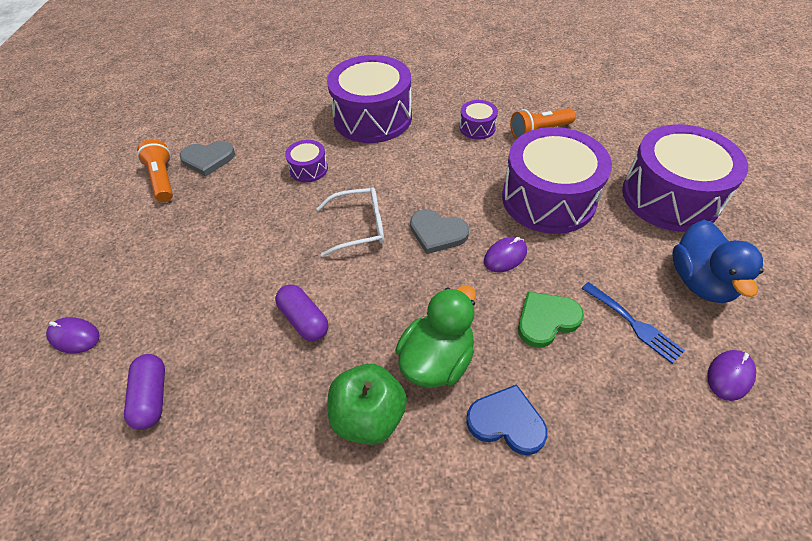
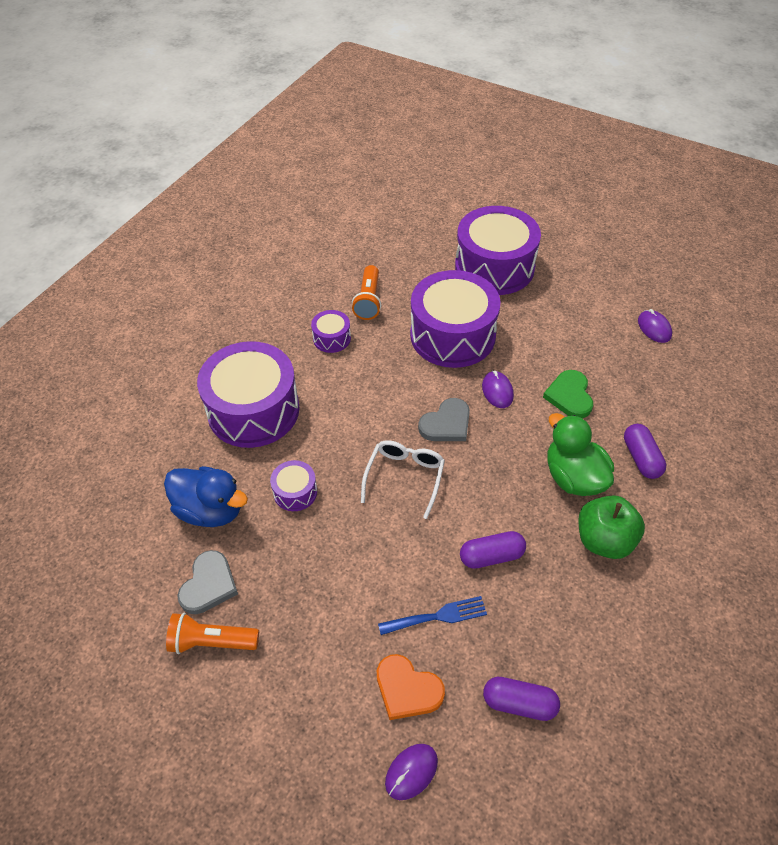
camera: 65 degrees left, 0 degrees up
(149, 306) = (407, 689): none -> orange heart
(506, 422) = (641, 458): blue heart -> purple capsule
(634, 324) = (595, 351): blue fork -> blue fork (437, 616)
(700, 281) = (578, 298): blue duck -> blue duck (210, 510)

